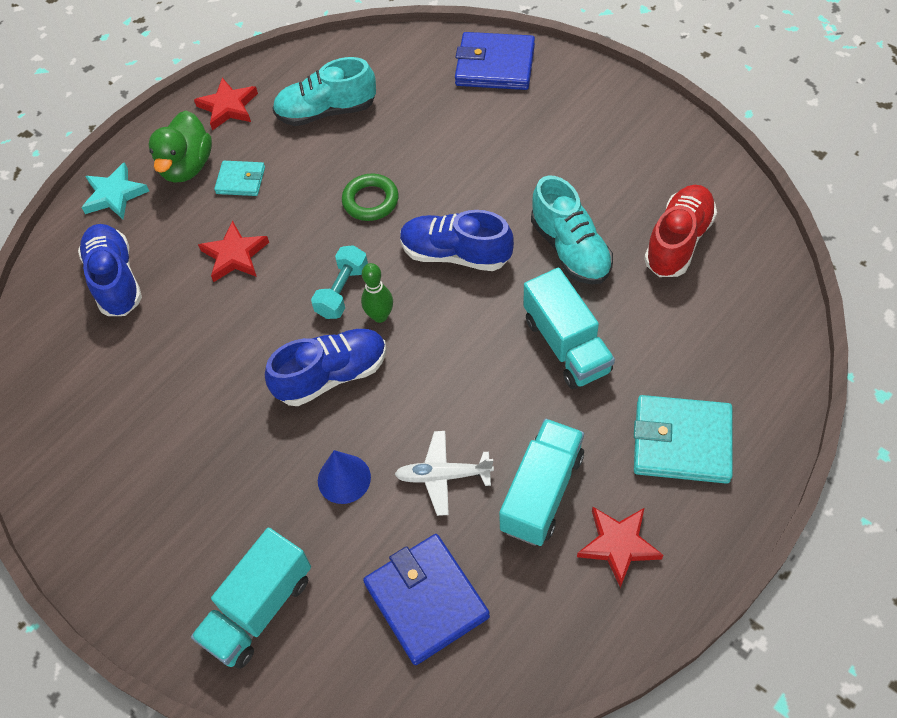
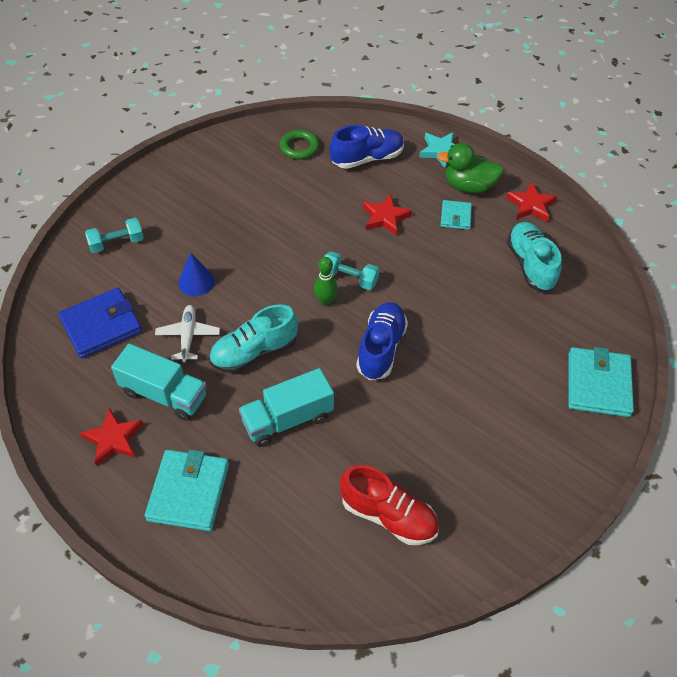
camera: 85 degrees right, 5 degrees down
(259, 609) = (117, 243): turquoise truck -> turquoise dumbbell
(332, 375) = (277, 274): blue shoe -> none
(370, 201) = (436, 294): green ring -> green ring (299, 147)
(495, 65) = (598, 384): blue wallet -> turquoise wallet
(570, 249) = (383, 429): turquoise shoe -> turquoise shoe (254, 352)

